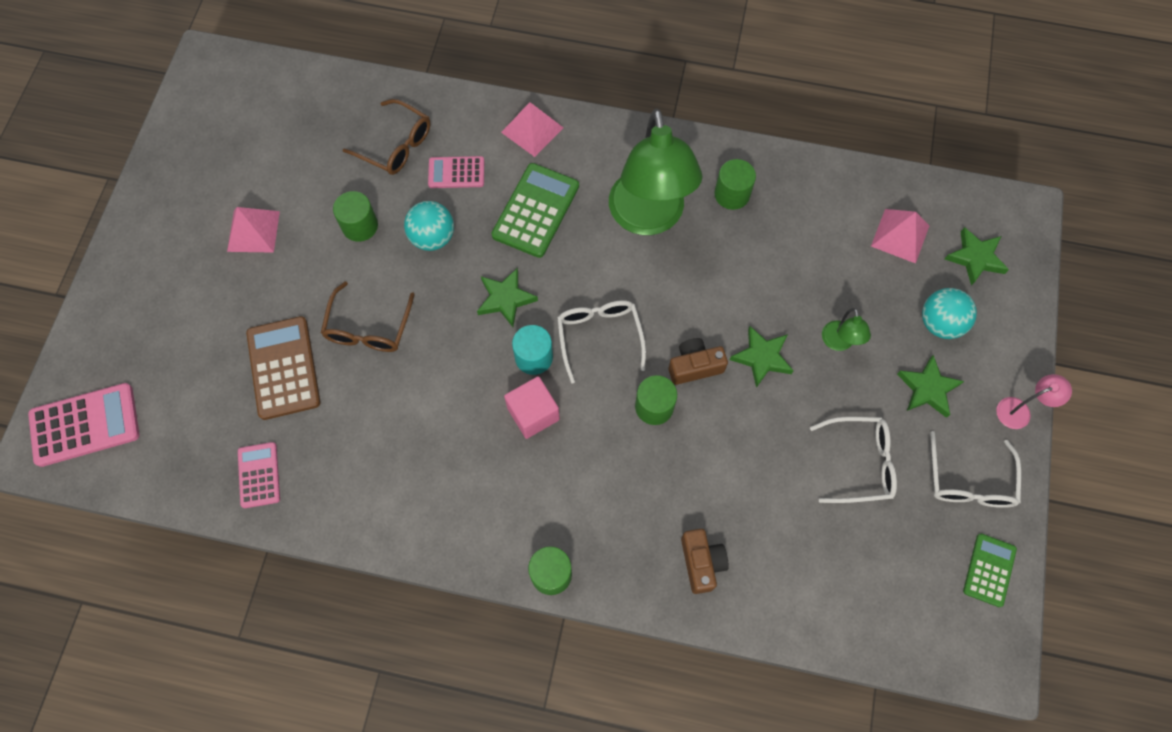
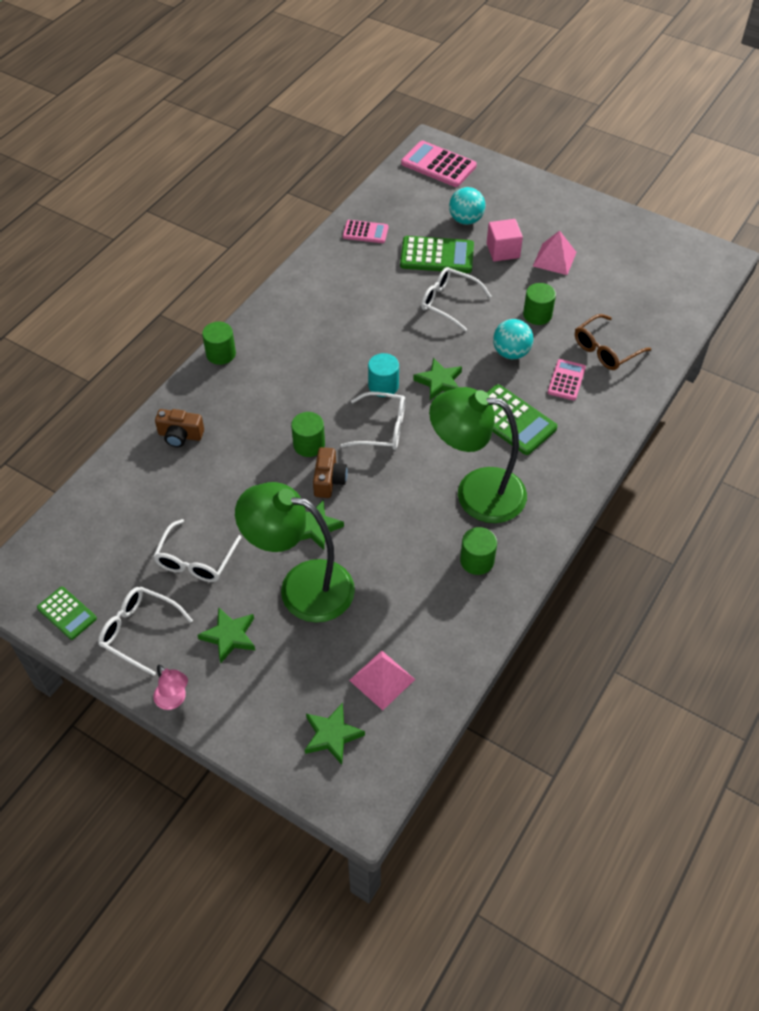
camera: 110 degrees right, 15 degrees down
(85, 425) = (438, 165): pink calculator -> pink calculator turned 120 degrees clockwise
(284, 368) = (437, 256): brown calculator -> green calculator
(368, 328) = (448, 302): brown glasses -> white glasses
(532, 130) = (593, 439): pink pyramid -> none
(533, 413) = (339, 374): pink cube -> pink cube (503, 251)
(839, 343) = (301, 587): green lamp -> green lamp, size x2.44
(940, 323) = (282, 673): turquoise ball -> turquoise ball (466, 220)
(1020, 410) = (174, 700): pink lamp -> pink lamp turned 45 degrees counterclockwise

